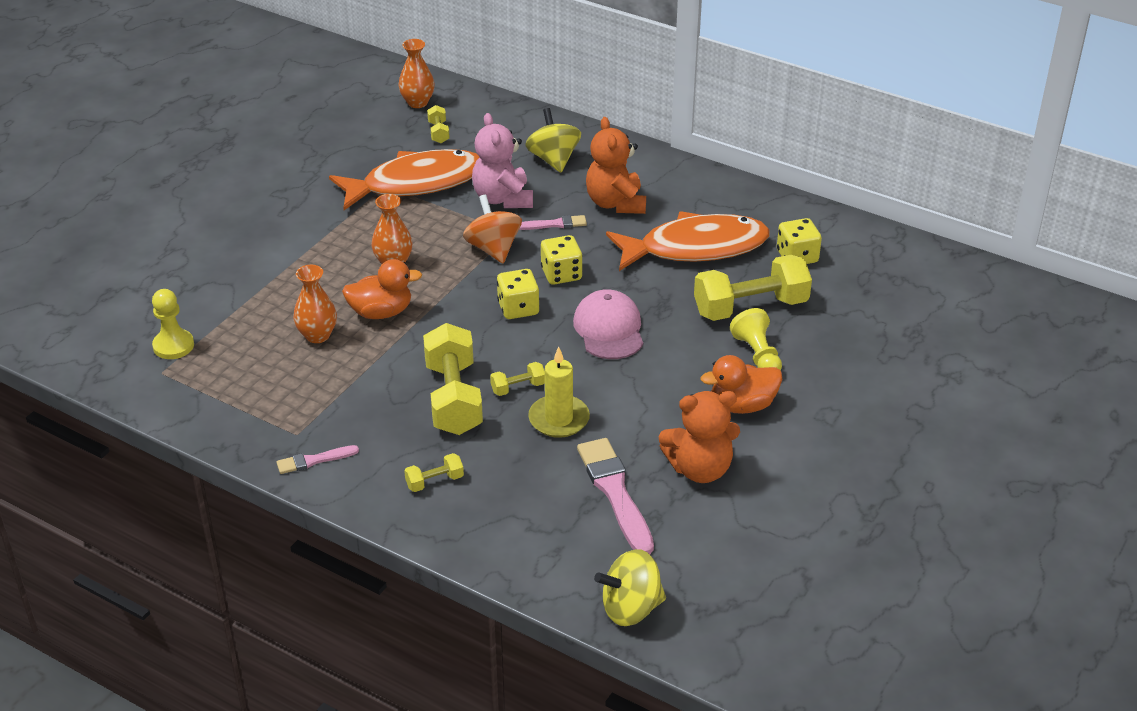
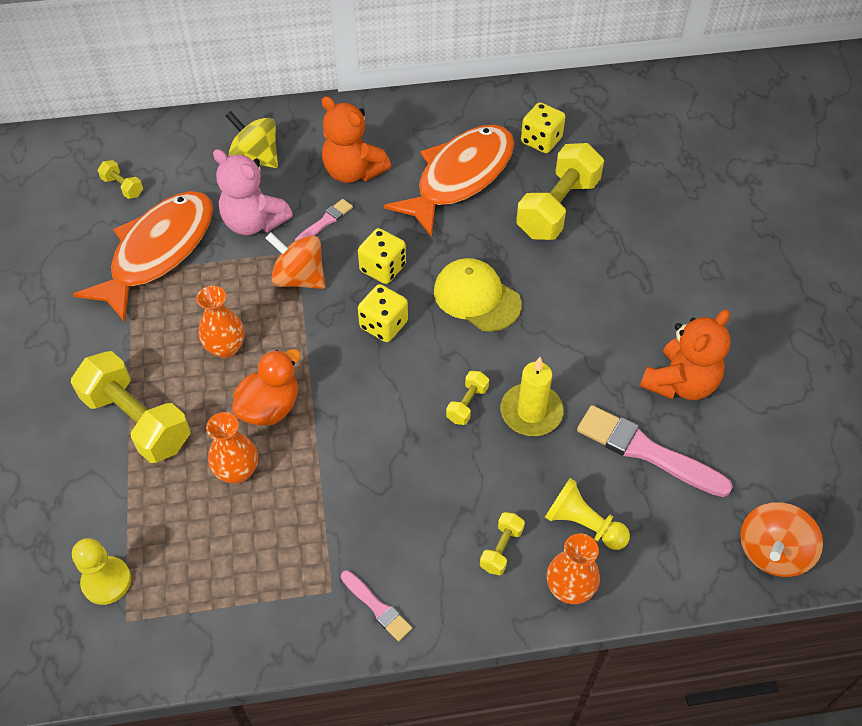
camera: 40 degrees left, 15 degrees up
(314, 460) = (377, 607): pink brush -> pink brush turned 75 degrees counterclockwise
(417, 102) = (69, 166): orange vase -> orange vase (569, 588)
(454, 398) = (427, 452): yellow dumbbell -> yellow dumbbell (137, 421)
(609, 329) = (476, 297): pink cap -> yellow cap
(631, 608) = (772, 552): yellow spinning top -> orange spinning top
(742, 405) = (646, 302): orange duck -> none
(757, 355) = (608, 249): yellow pawn -> yellow pawn (583, 524)

